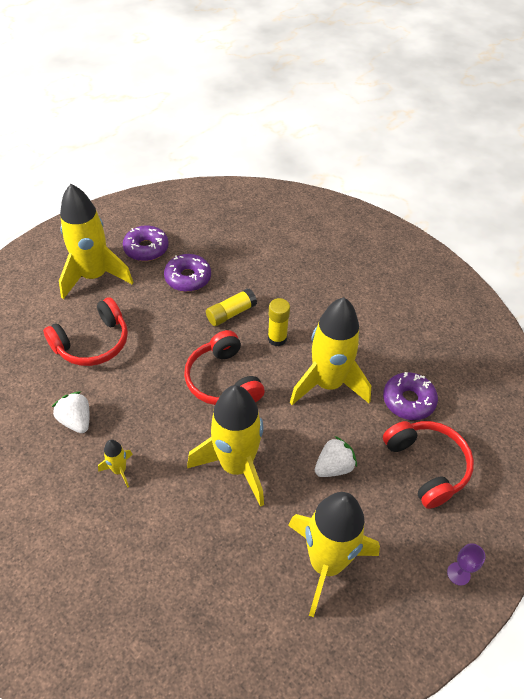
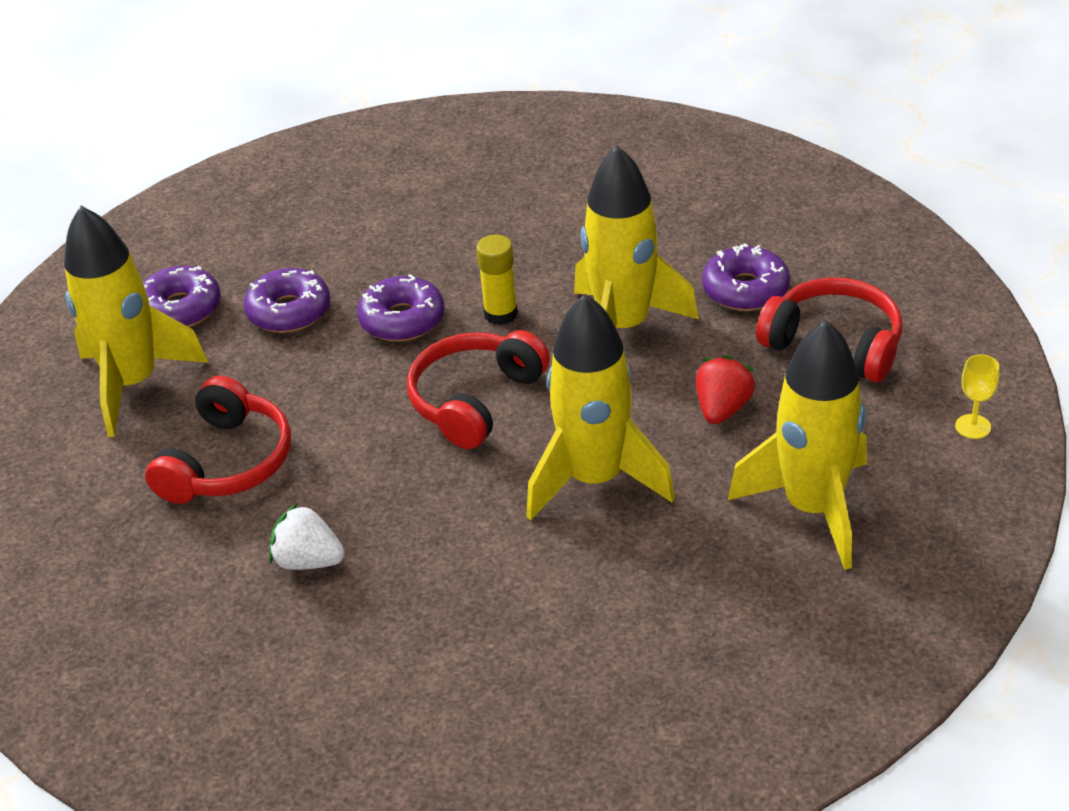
camera: 30 degrees left, 10 degrees down
(119, 470) = (437, 577): yellow rocket -> none
(223, 380) = (475, 400): red headphones -> red headphones turned 90 degrees clockwise
(231, 313) = (402, 320): yellow glue stick -> purple donut
(333, 467) = (722, 409): white strawberry -> red strawberry
(458, 573) = (973, 426): purple goblet -> yellow goblet

